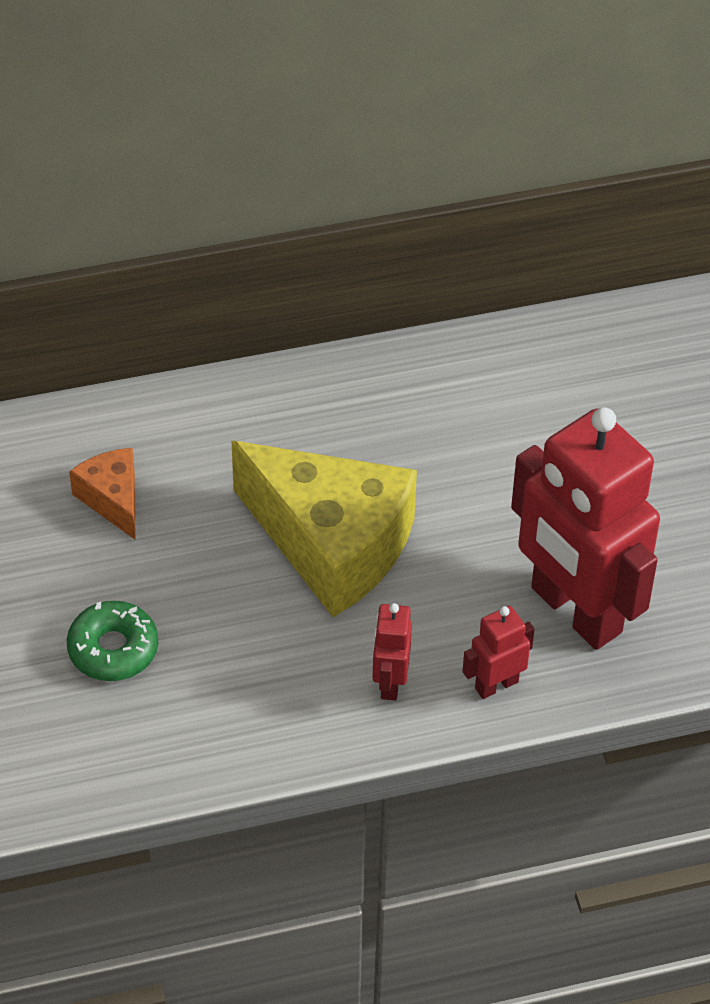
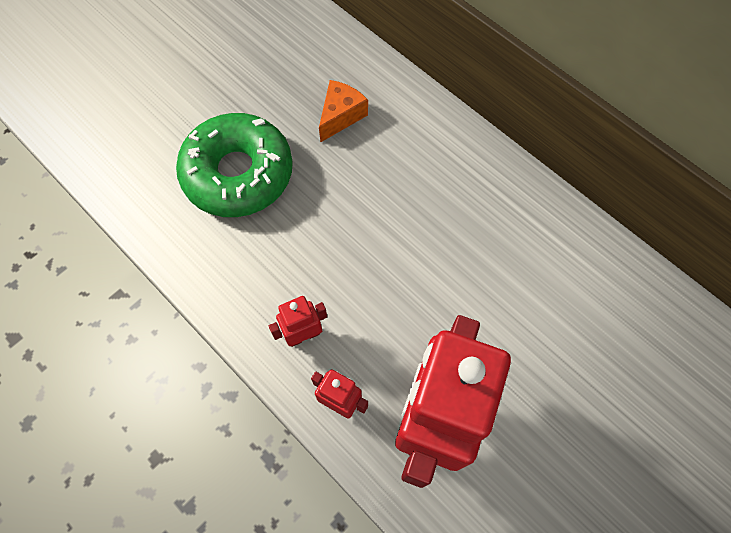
camera: 60 degrees right, 15 degrees up
(113, 649) = (238, 174): green donut -> green donut, size x1.88
(332, 544) = (386, 244): yellow cheese -> none

